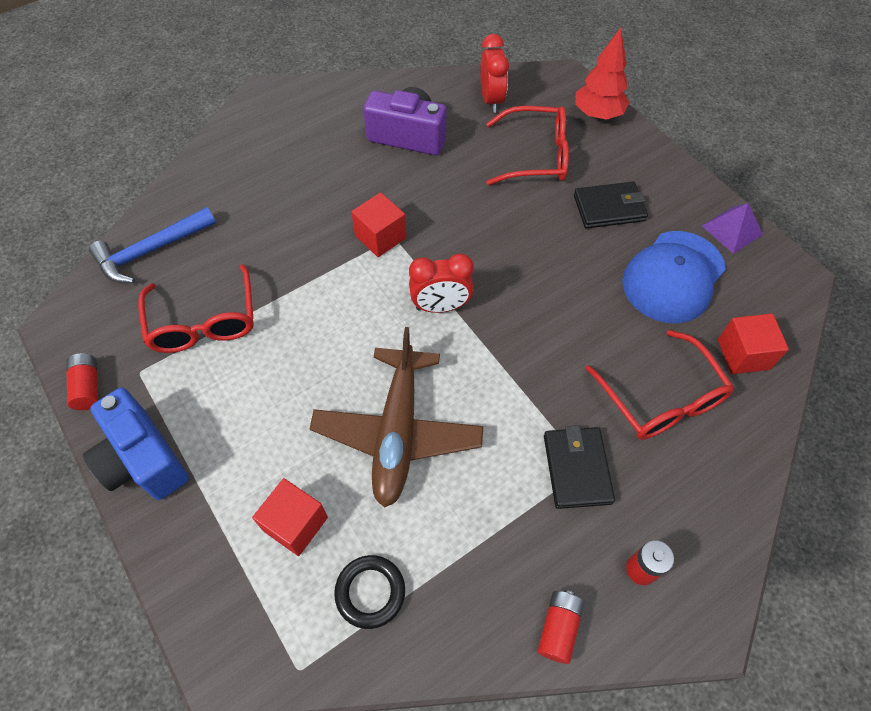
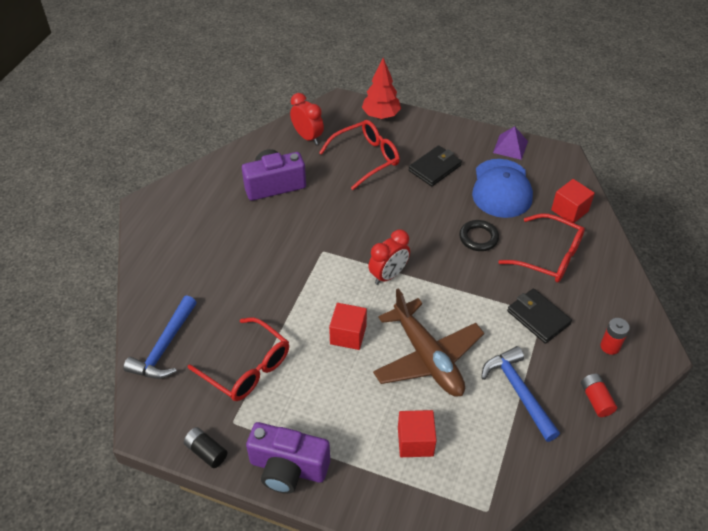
camera: 35 degrees left, 10 degrees down
(88, 387) = (206, 452): red battery -> black battery
(143, 459) = (288, 468): blue camera -> purple camera
(370, 592) = (489, 447): black ring -> black ring (478, 238)
(380, 237) = (314, 255): red cube -> red cube (348, 335)
(468, 547) = (518, 391): none -> blue hammer

